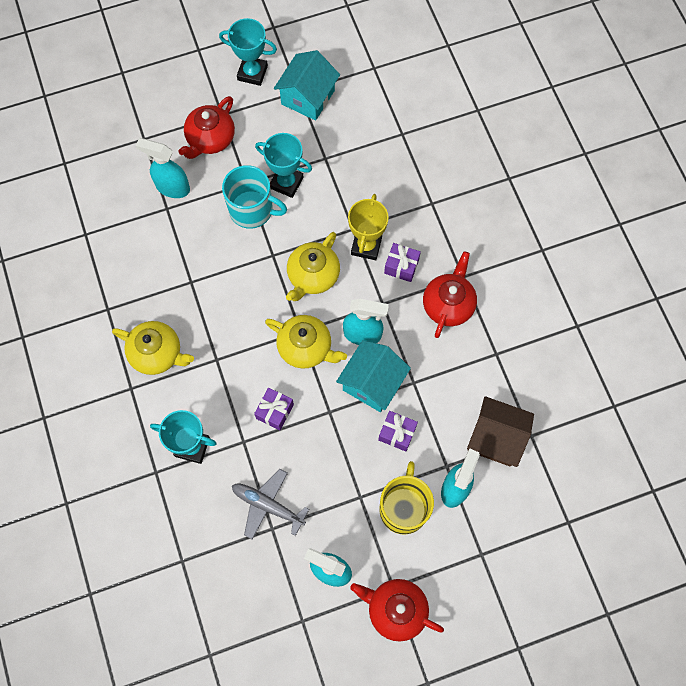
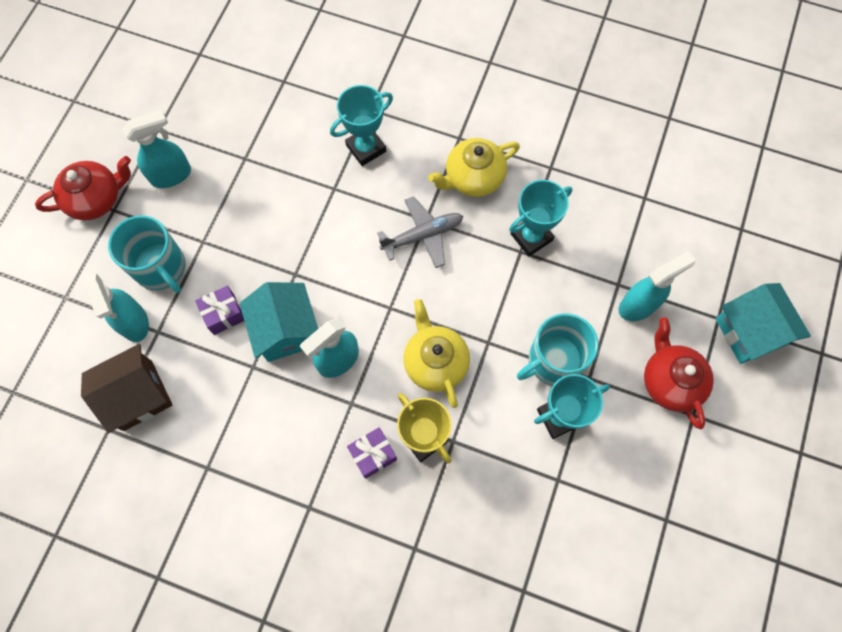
camera: 130 degrees right, 0 degrees up
(252, 73) = (727, 488): turquoise trophy -> turquoise trophy (531, 237)
(268, 505) = (265, 168): grey plane -> grey plane (422, 236)
(275, 411) = (336, 231): purple gift -> none
(306, 347) = (370, 300): yellow teapot -> none
(308, 97) = (650, 523): turquoise house -> turquoise house (749, 332)
(403, 508) = (161, 268): yellow mug -> turquoise mug
(448, 304) = (295, 466): red teapot -> none

